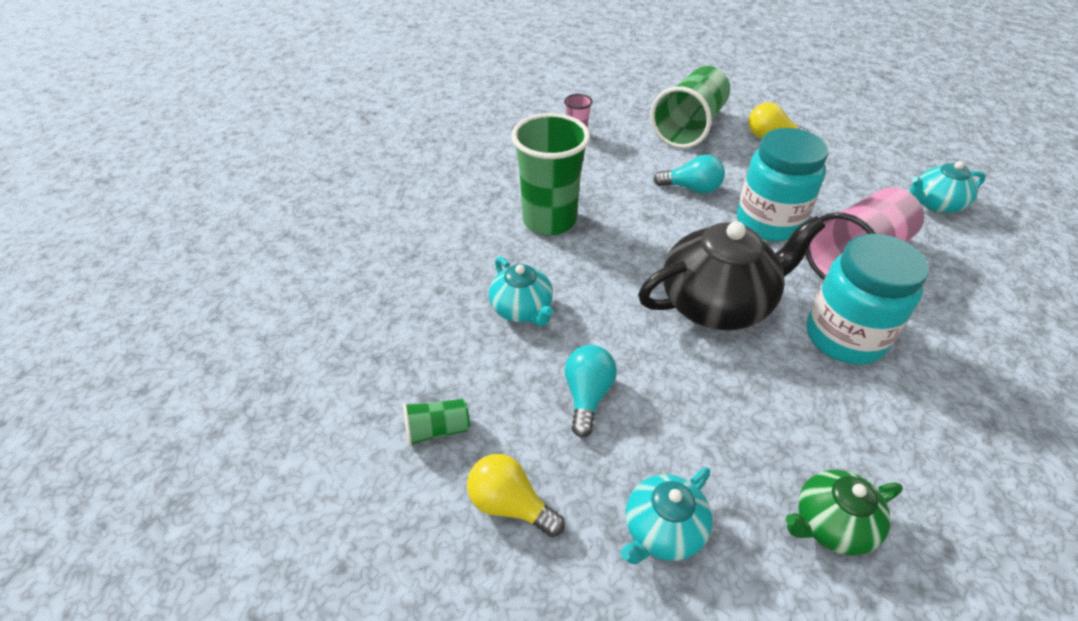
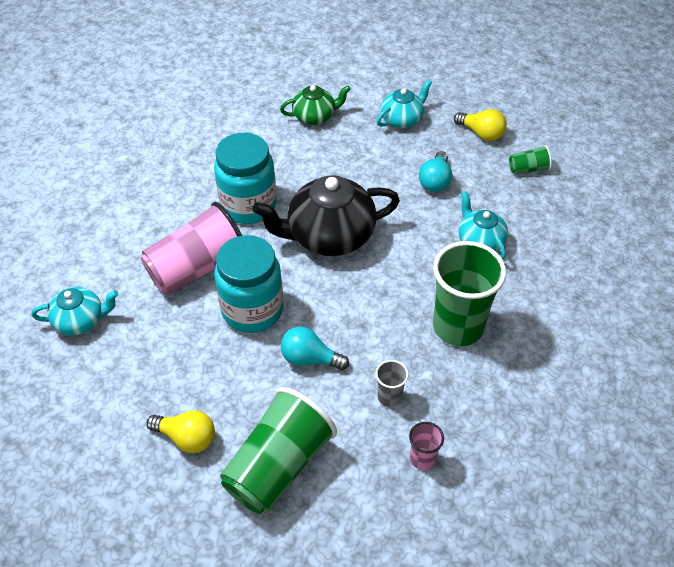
camera: 175 degrees left, 5 degrees up
(610, 168) = (389, 397): none -> grey cup

